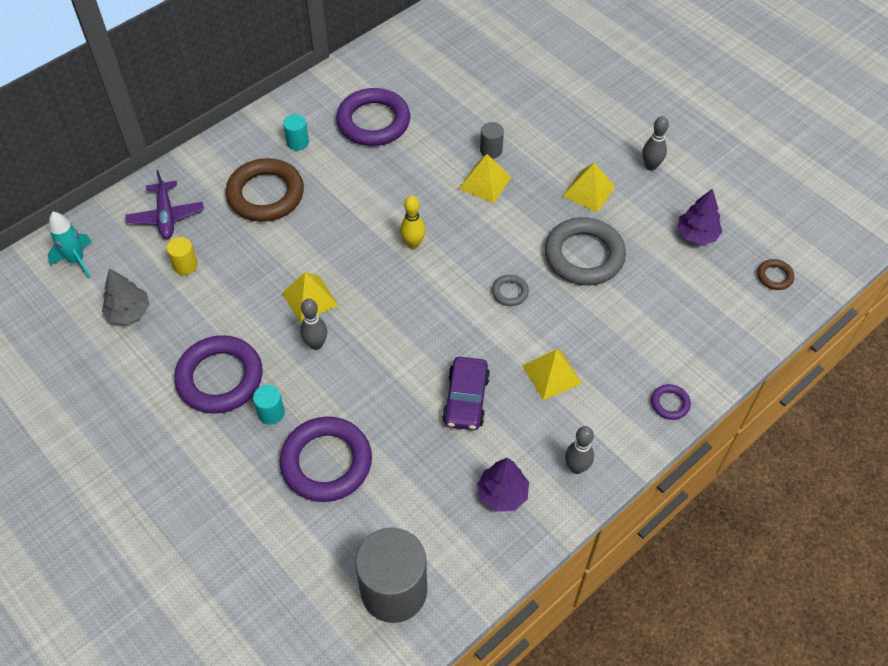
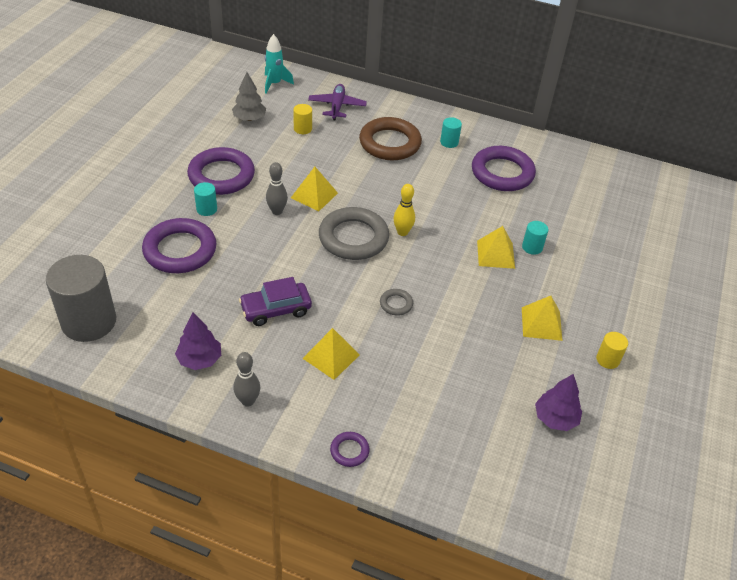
camera: 60 degrees right, 10 degrees down
(166, 216) = (337, 106): purple plane -> purple plane turned 135 degrees clockwise
(491, 150) = (532, 247): grey cylinder -> turquoise cylinder
(584, 255) = (468, 341): grey ring -> grey ring (353, 238)
(650, 166) = (607, 359): grey bowling pin -> yellow cylinder
(774, 276) = (553, 499): brown ring -> none

